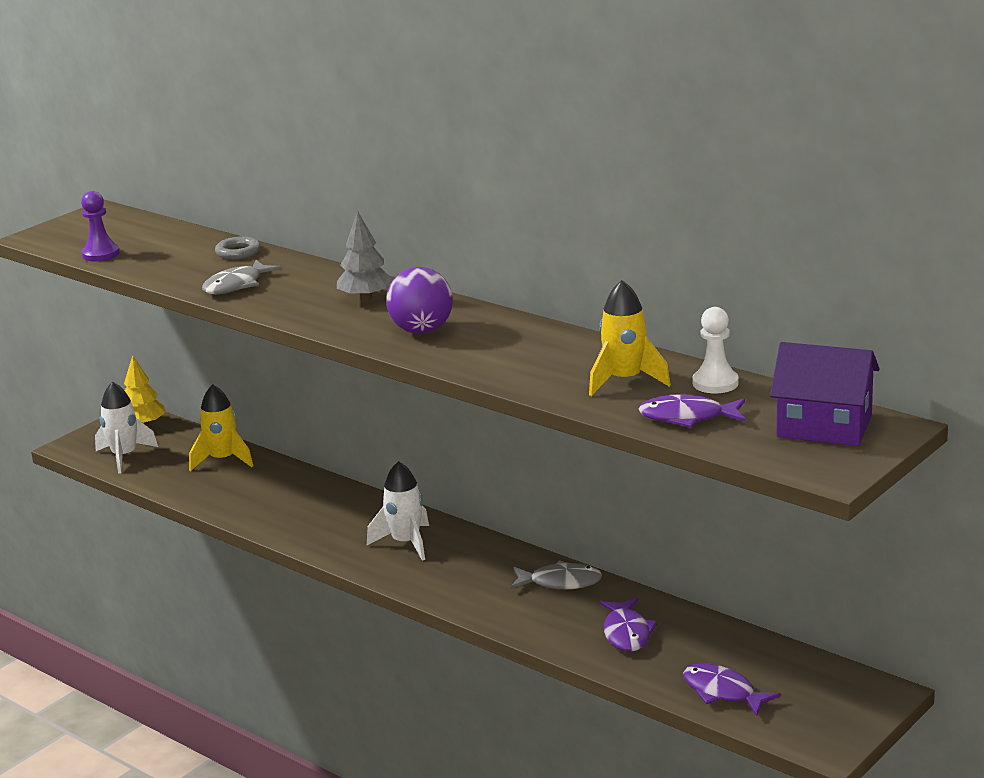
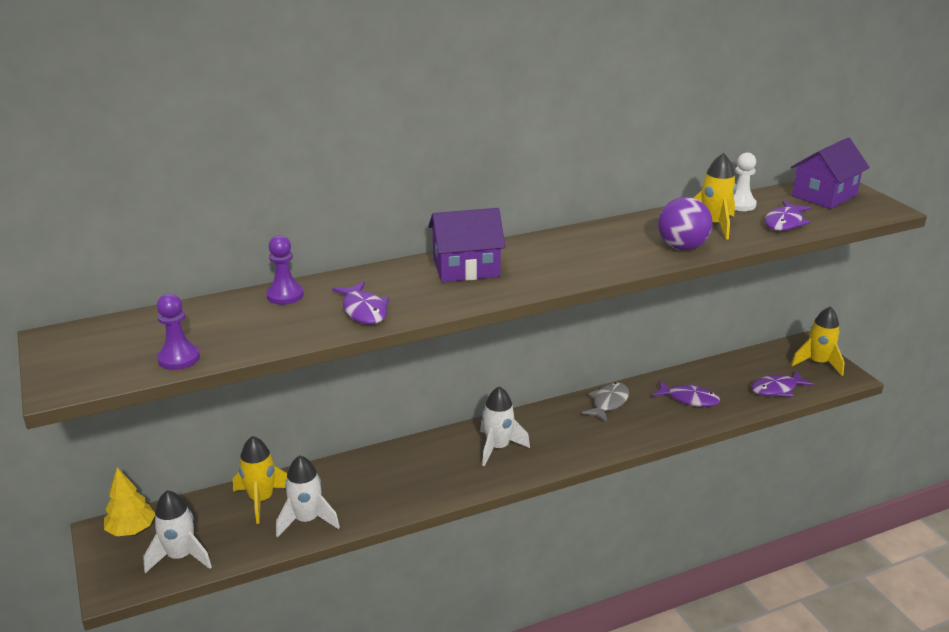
camera: 65 degrees left, 5 degrees up
(210, 489) = (307, 520): none -> white rocket
(236, 285) = (364, 310): grey fish -> purple fish
(238, 252) = (285, 295): grey ring -> purple pawn
(366, 298) = (466, 268): grey tree -> purple house
(422, 330) = (557, 263): purple ball -> purple ball (682, 247)
(837, 713) = (818, 363): none -> yellow rocket

